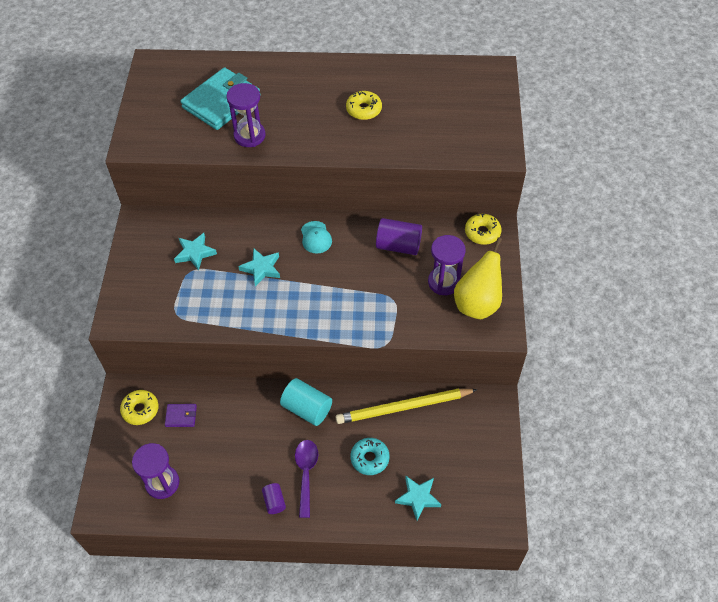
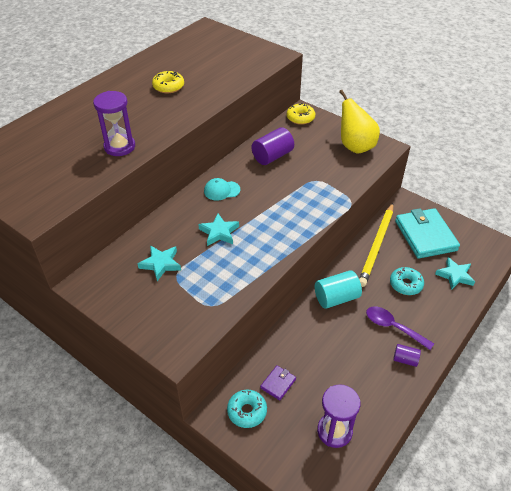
camera: 55 degrees left, 10 degrees down
(140, 410) = (247, 411): yellow donut -> turquoise donut
(221, 102) = (63, 146): turquoise wallet -> turquoise wallet (425, 236)
(316, 237) = (221, 190): turquoise cap -> turquoise cap turned 150 degrees clockwise
(444, 282) = (324, 152): purple hourglass -> none

